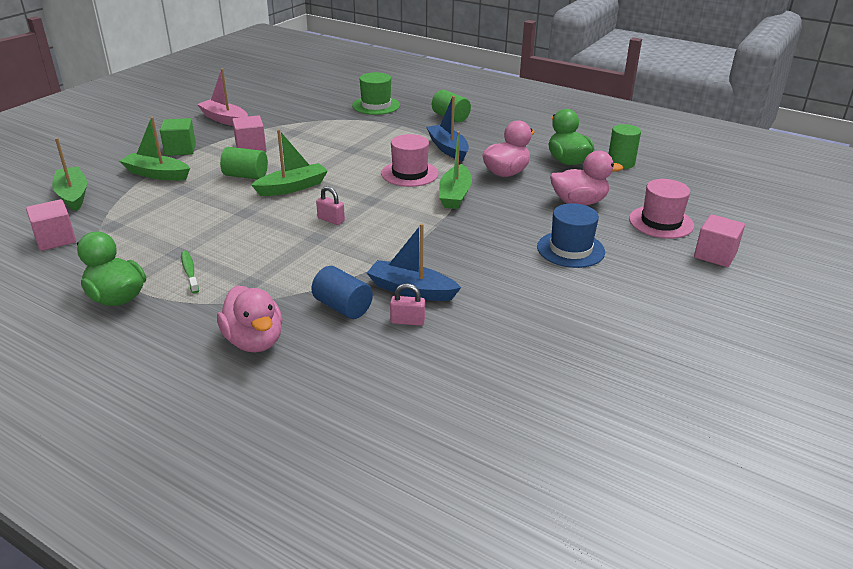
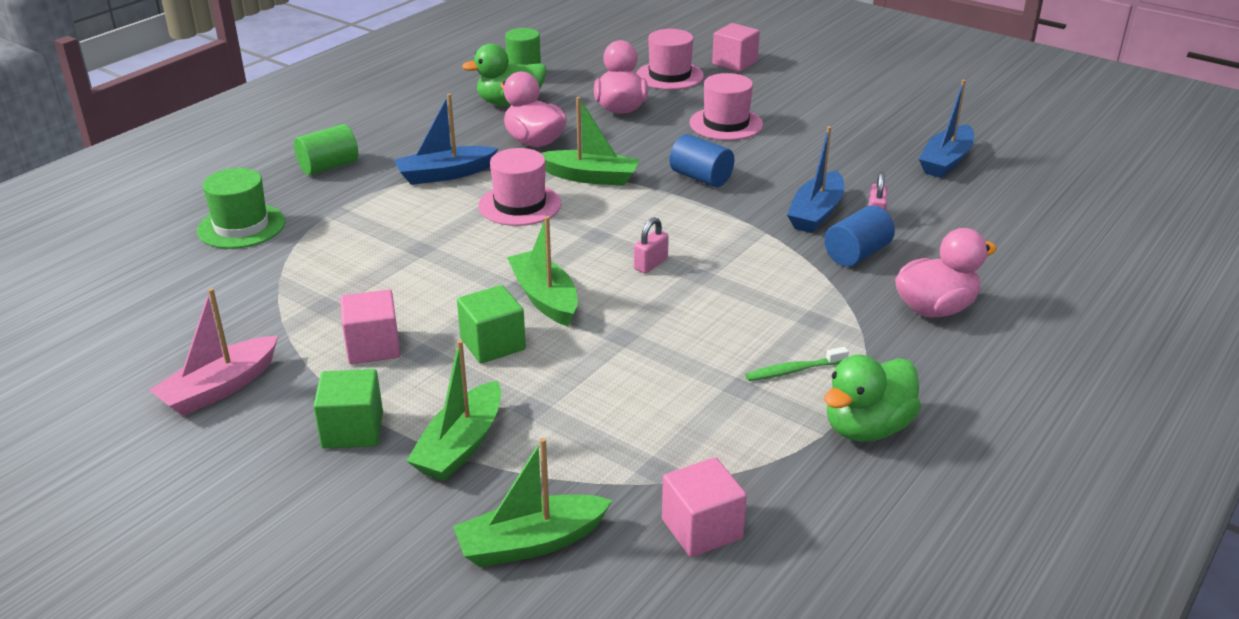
camera: 85 degrees left, 0 degrees up
(246, 176) = (493, 344): green cylinder -> green cube
(464, 238) = (701, 178): none -> blue cylinder
(534, 376) = (946, 161): none -> blue boat
(570, 249) = (726, 124): blue hat -> pink hat

